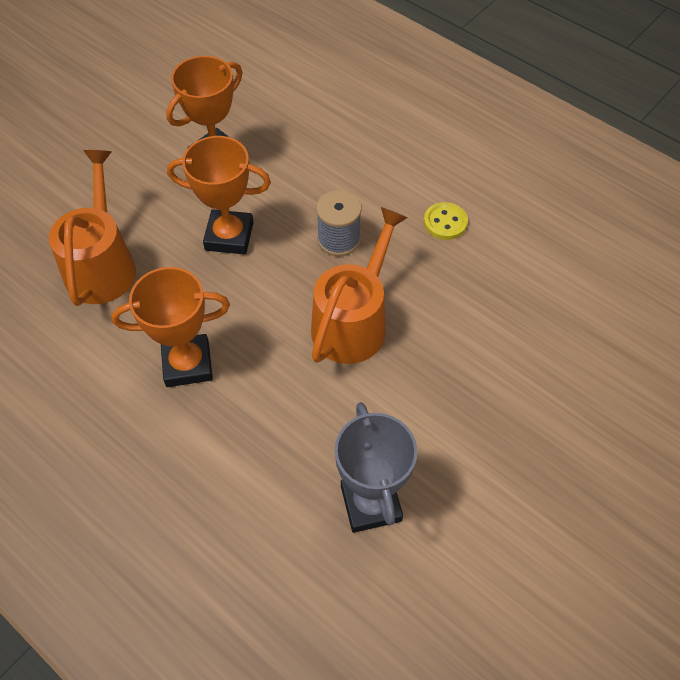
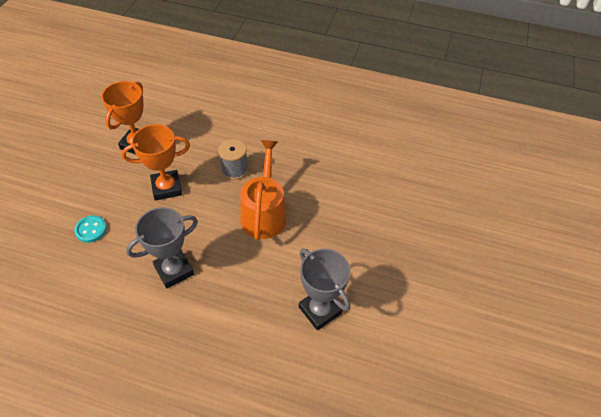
camera: 25 degrees left, 5 degrees down
(102, 265) = (91, 230): orange watering can -> turquoise button
(187, 364) = (174, 270): orange trophy -> grey trophy
(445, 222) = (291, 143): yellow button -> none

